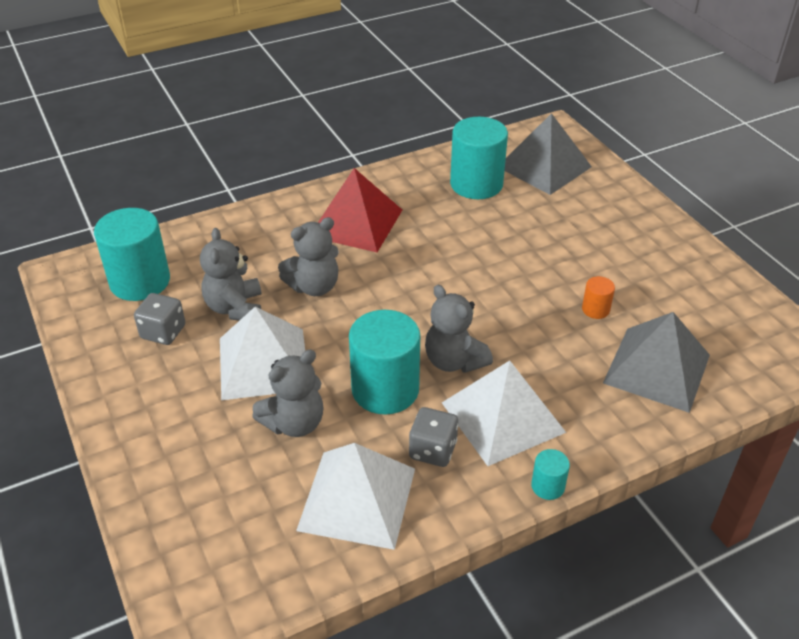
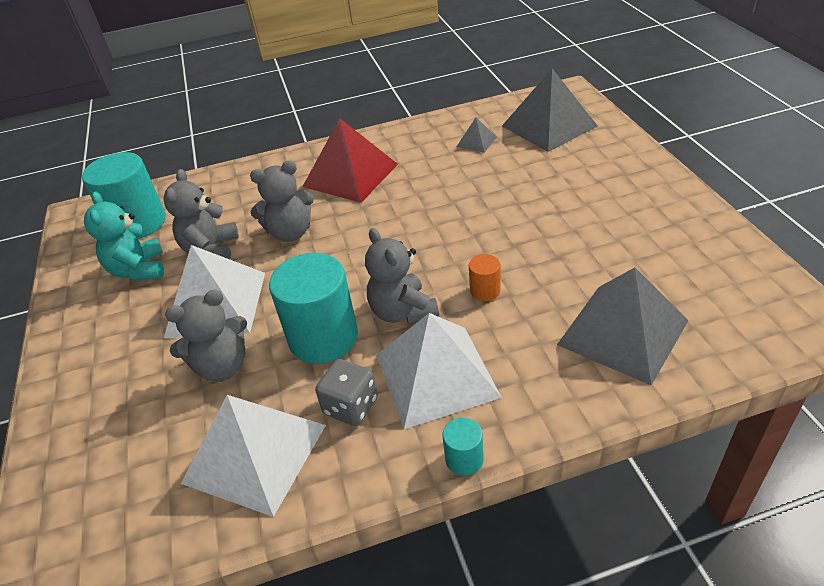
camera: 15 degrees right, 0 degrees up
(163, 332) = (138, 270): grey dice -> turquoise teddy bear
(476, 184) = (476, 142): turquoise cylinder -> grey pyramid
(595, 309) = (568, 265): orange cylinder -> orange cylinder (485, 290)

